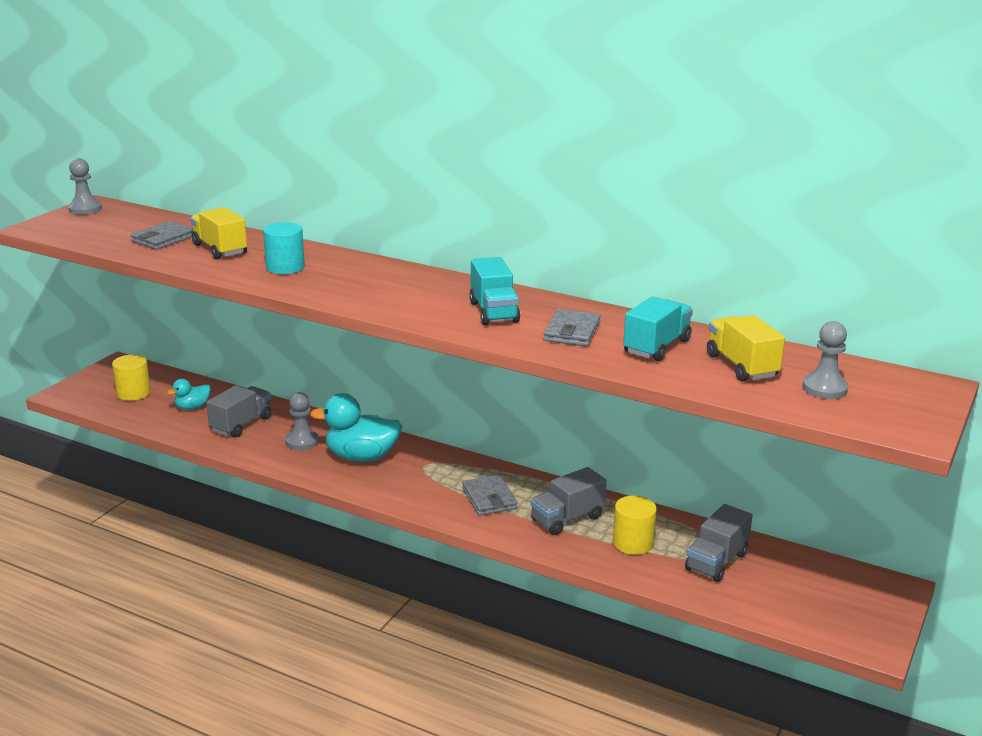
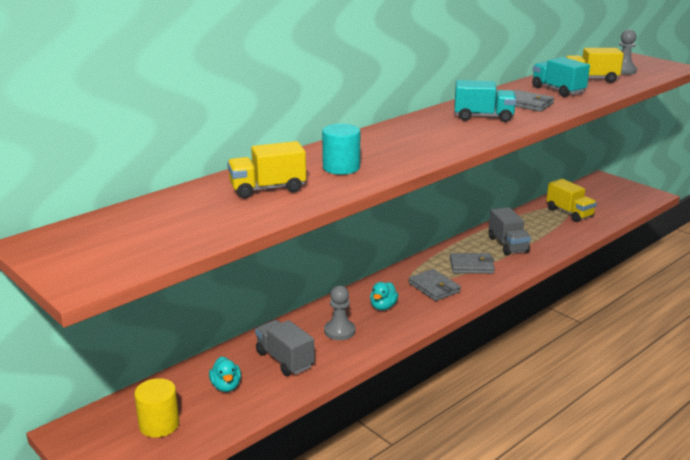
camera: 70 degrees left, 0 degrees up
(85, 209) = (45, 249): grey pawn -> none
(163, 239) = (208, 212): grey wallet -> grey wallet (434, 287)
(361, 457) = (383, 306): turquoise duck -> turquoise duck, size x0.53
(633, 543) = (543, 231): yellow cylinder -> none
(716, 562) = (569, 213): grey truck -> yellow truck

